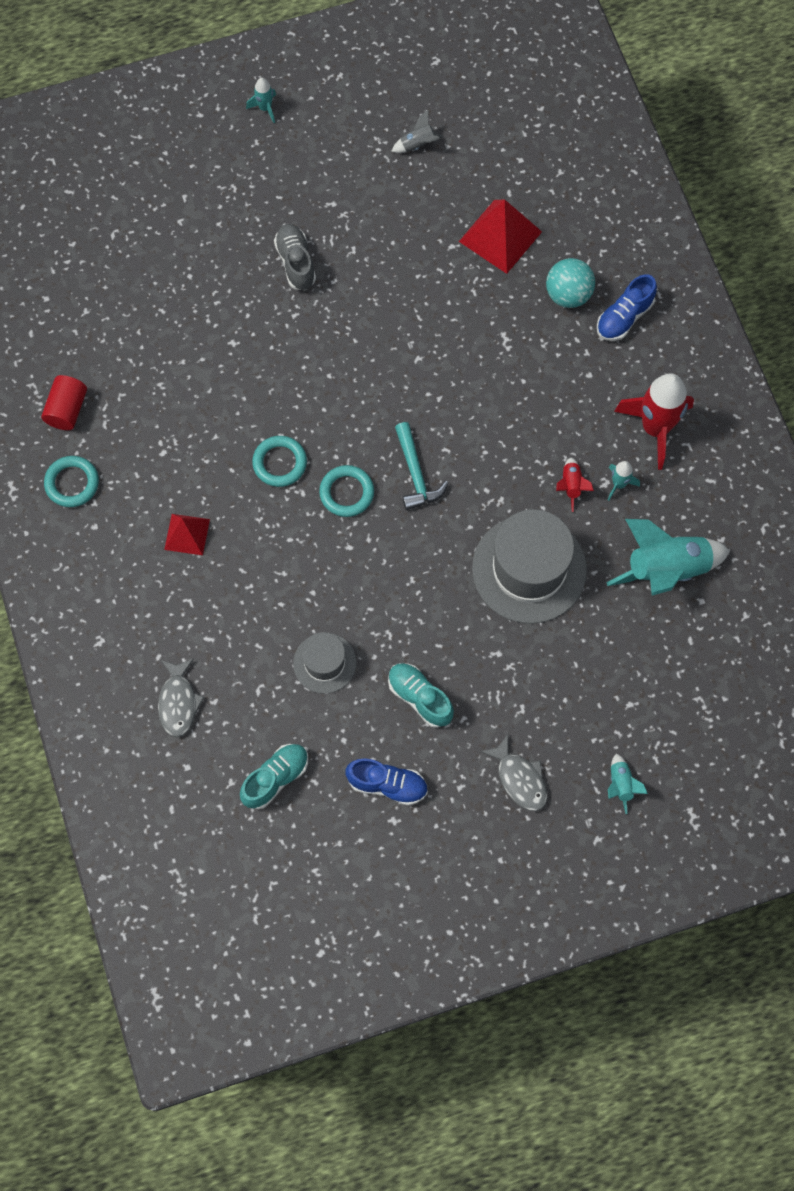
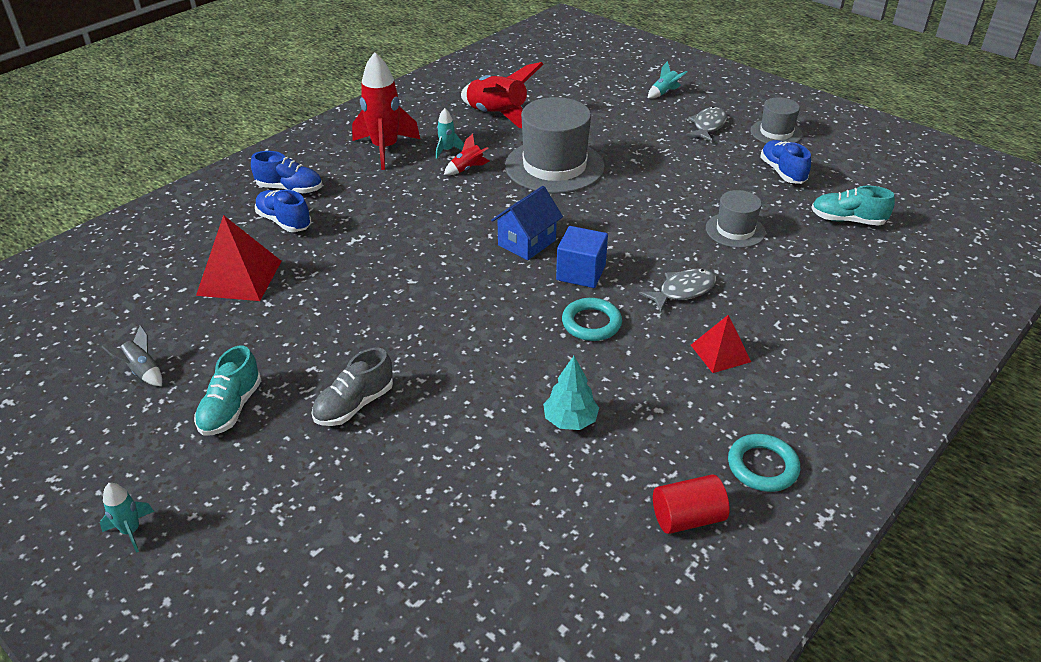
camera: 120 degrees left, 30 degrees down
(178, 702) = (863, 292): grey fish -> grey fish (683, 291)
(191, 389) = (570, 420): none -> turquoise tree
(346, 493) = (581, 273): turquoise ring -> blue cube
(416, 474) = (527, 243): turquoise hammer -> blue house
(419, 698) = (705, 180): turquoise shoe -> turquoise shoe (231, 408)
(463, 842) = (776, 133): none -> grey hat
(568, 294) = (284, 222): turquoise ball -> blue shoe
(666, 569) = (497, 116): turquoise rocket -> red rocket

